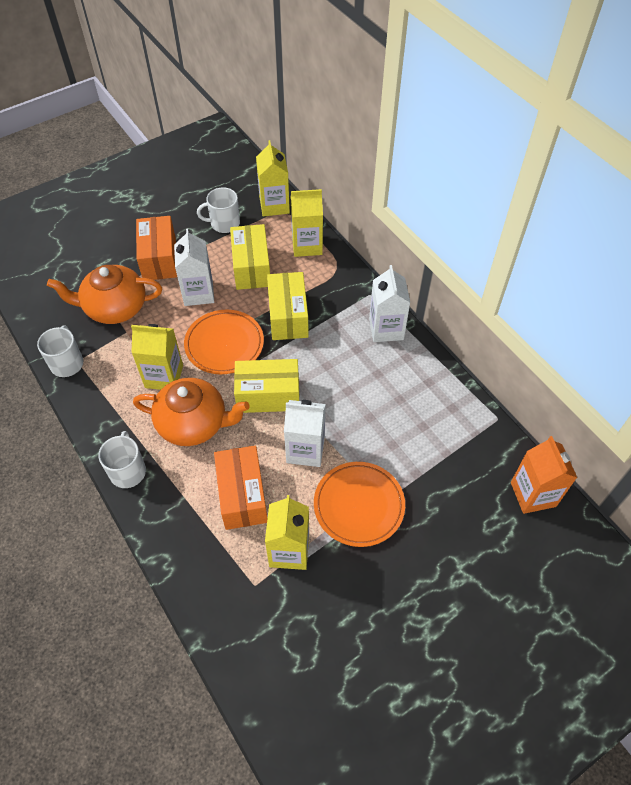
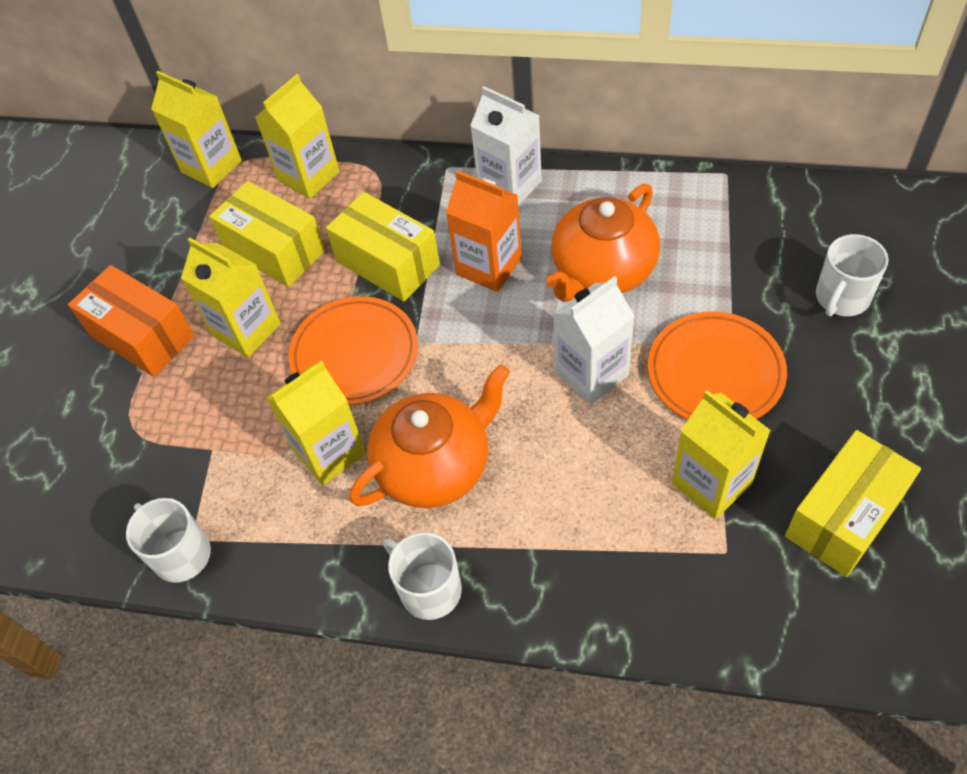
camera: 40 degrees left, 0 degrees up
(115, 308) = (158, 437): orange teapot -> orange teapot (602, 271)
(198, 293) = (246, 330): white carton -> yellow carton
(224, 223) = (174, 233): white mug -> white mug (841, 298)
(242, 495) = (590, 481): orange box -> none
(268, 395) = (478, 359): yellow box -> yellow box (844, 516)
(533, 494) = (845, 210): orange carton -> orange carton (489, 266)

